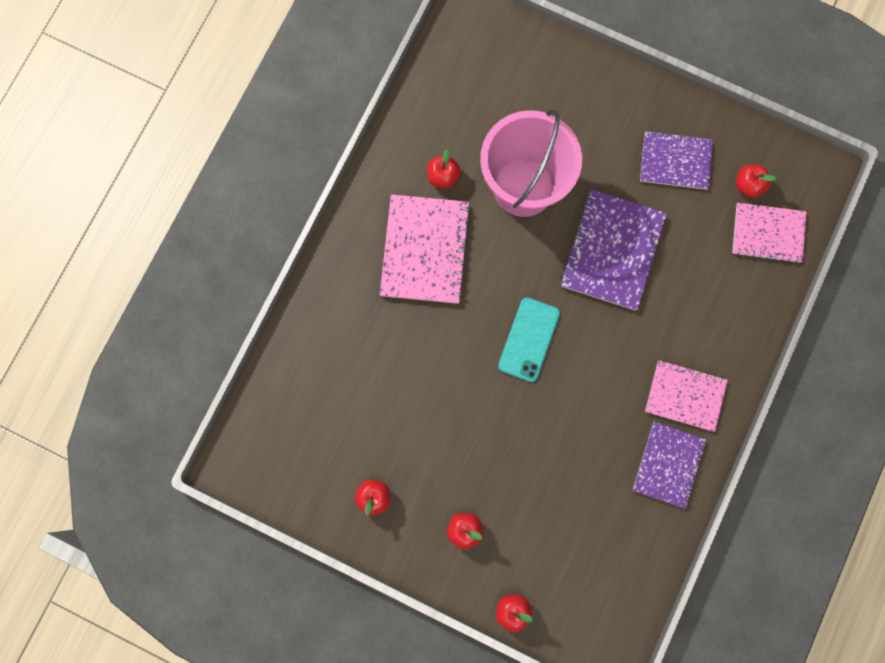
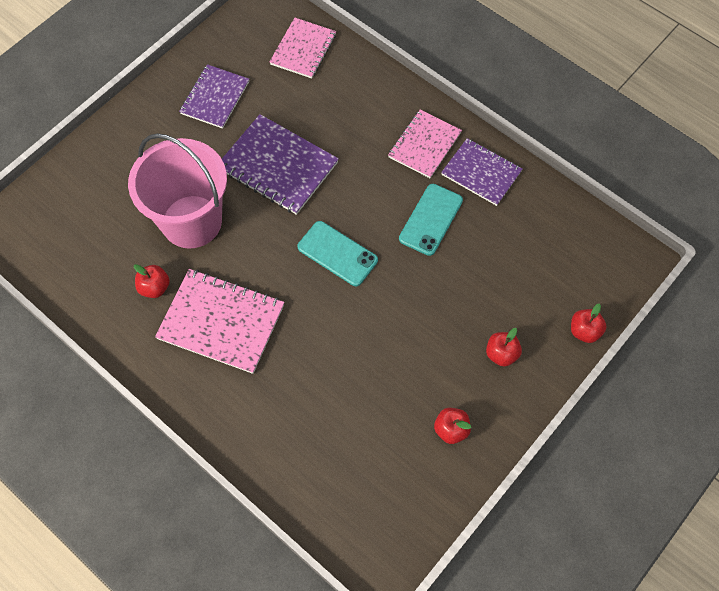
camera: 75 degrees left, 15 degrees down
(595, 424) = (431, 219): none -> turquoise phone
(748, 185) = (256, 52): red apple -> none

